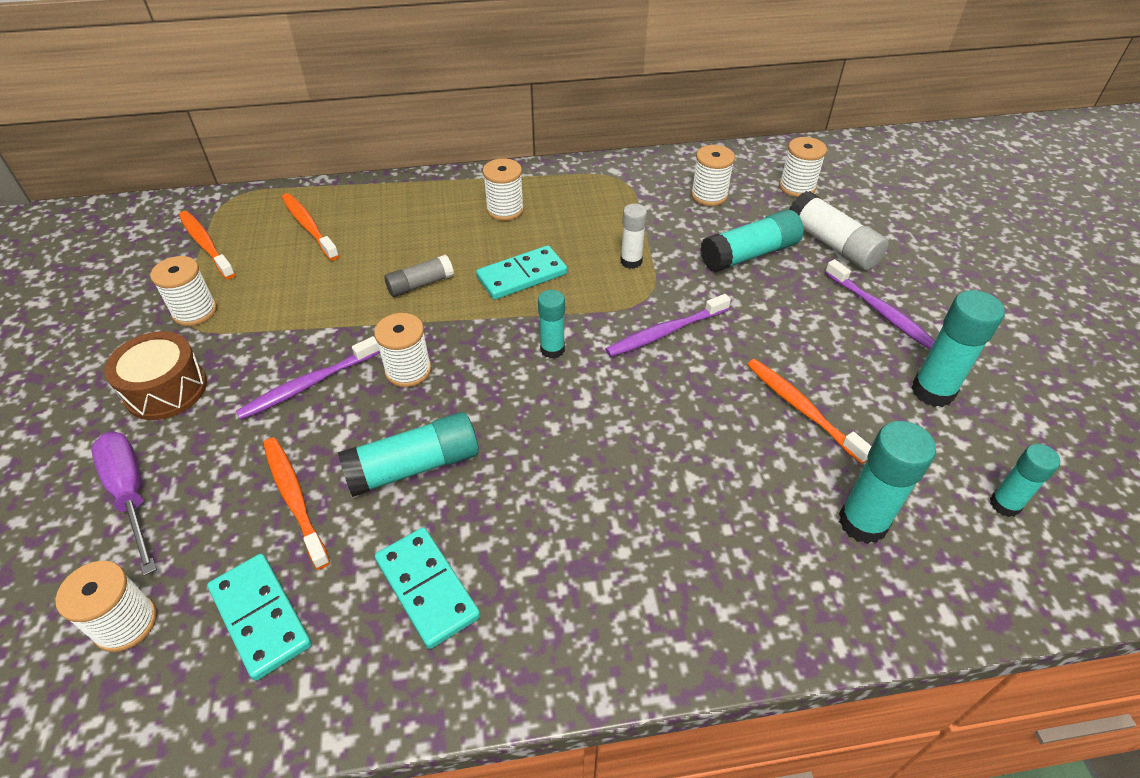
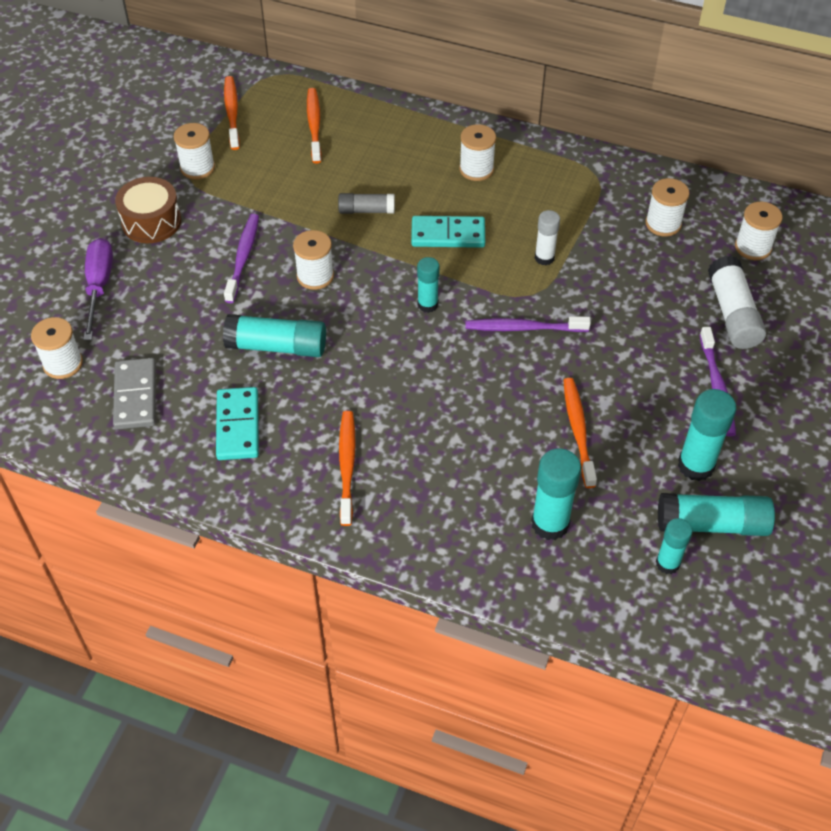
camera: 30 degrees right, 5 degrees up
(260, 617) = (135, 396): turquoise domino -> grey domino
(295, 499) = (191, 334): orange toothbrush -> orange toothbrush (347, 466)
(309, 384) = (243, 258): purple toothbrush -> purple toothbrush turned 105 degrees clockwise
(749, 254) = (650, 292): turquoise glue stick -> turquoise glue stick (712, 524)

